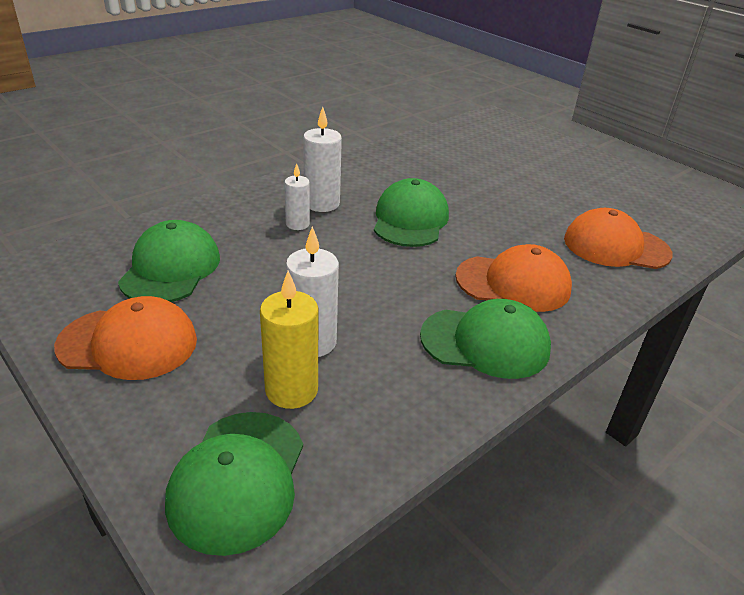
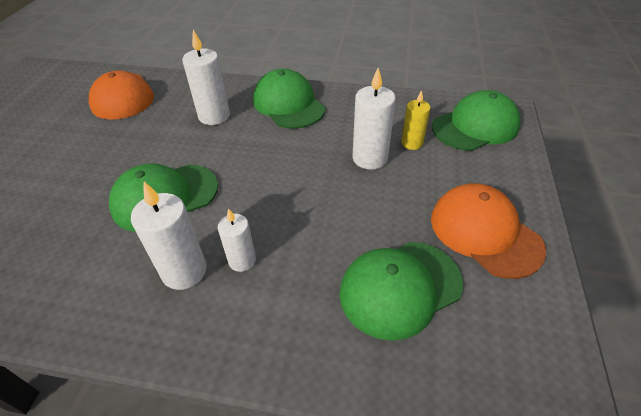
camera: 125 degrees left, 10 degrees up
(291, 390) = (412, 143): yellow candle -> yellow candle, size x0.63
(513, 283) = (214, 116): orange cap -> white candle

